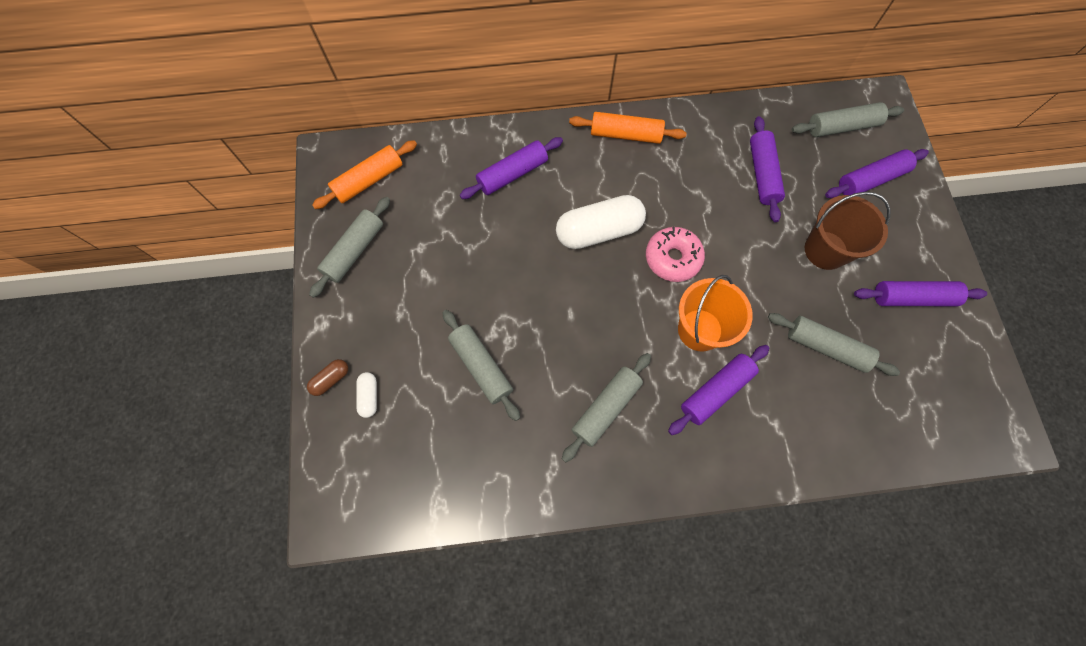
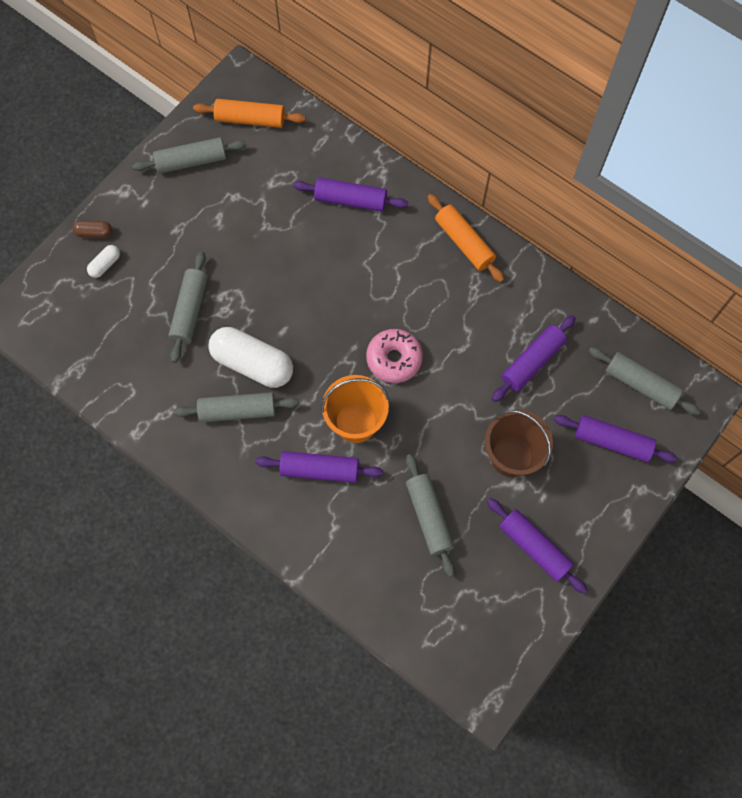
camera: 45 degrees right, 0 degrees up
(599, 231) = (364, 294): white capsule -> white capsule (252, 364)

